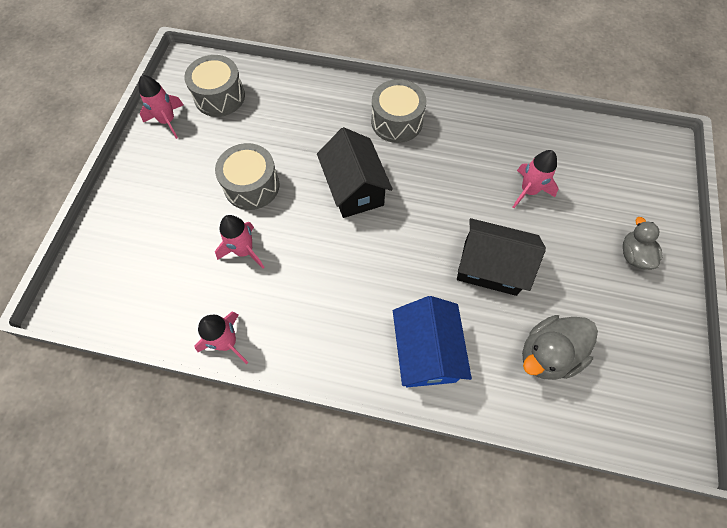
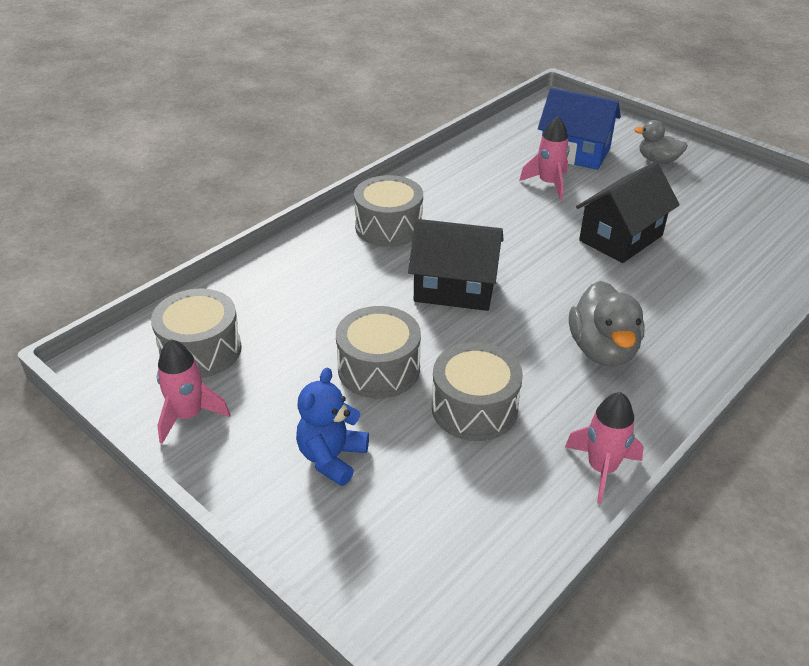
camera: 60 degrees left, 25 degrees down
(169, 199) = (332, 458): none -> blue teddy bear
(244, 251) = (474, 408): pink rocket -> grey drum
(426, 352) = (696, 314): blue house -> blue house (575, 153)
(548, 354) = (735, 242): grey duck -> grey duck (602, 350)

